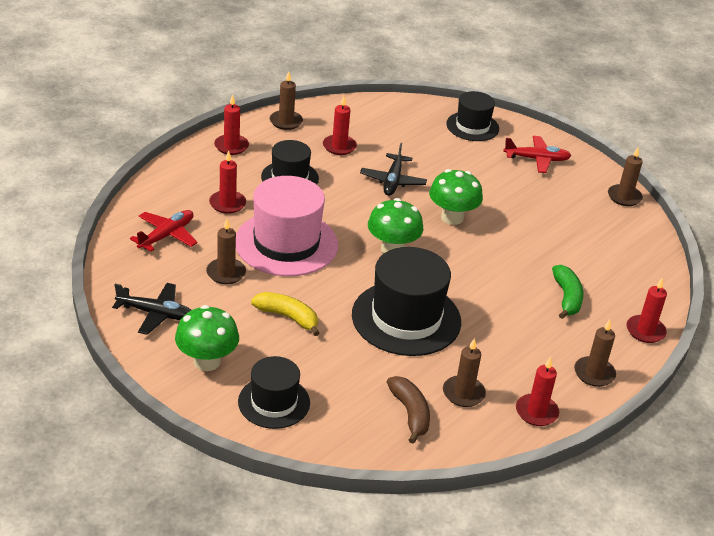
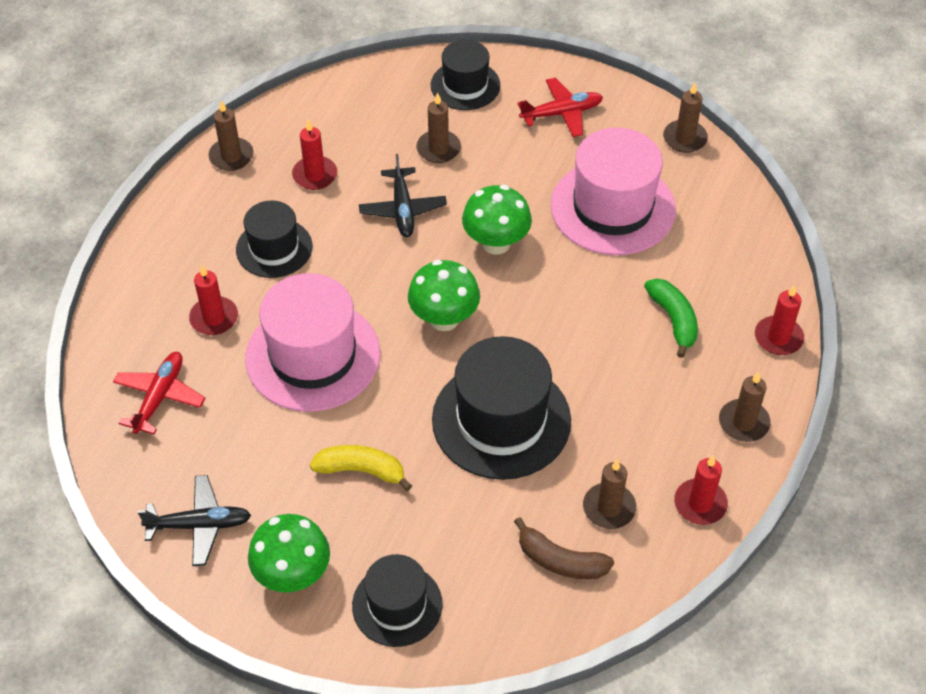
camera: 15 degrees left, 15 degrees up
(226, 273) = (258, 429): brown candle -> brown candle (438, 149)
(231, 146) = (179, 221): red candle -> none
(410, 413) = (560, 560): brown banana -> brown banana turned 150 degrees clockwise
(550, 221) = (612, 207): none -> pink hat

